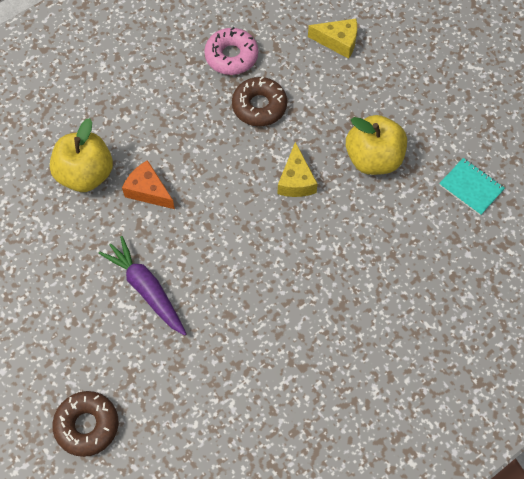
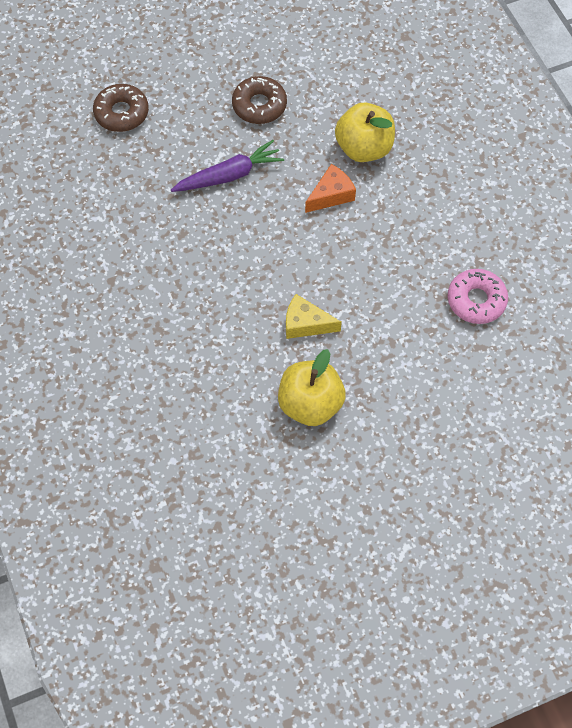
camera: 105 degrees right, 0 degrees up
(259, 106) = (404, 312): brown donut -> brown donut (259, 105)
(338, 42) = (473, 412): yellow cheese -> none
(471, 187) = (247, 491): turquoise notebook -> none

